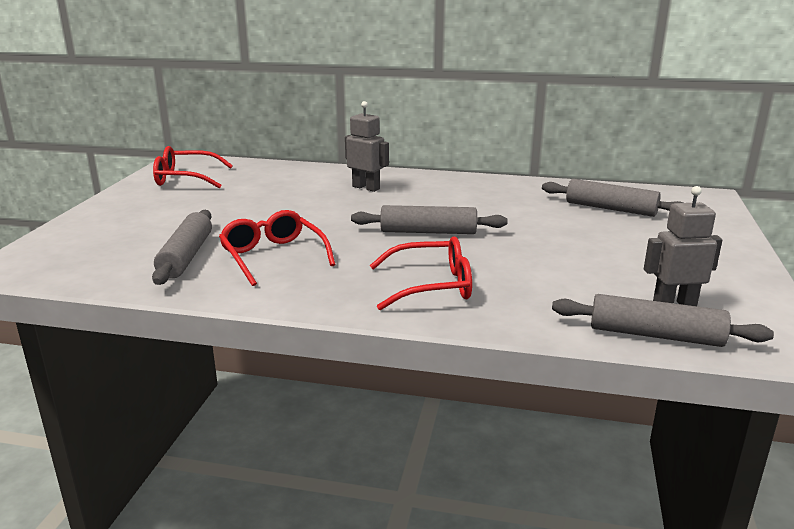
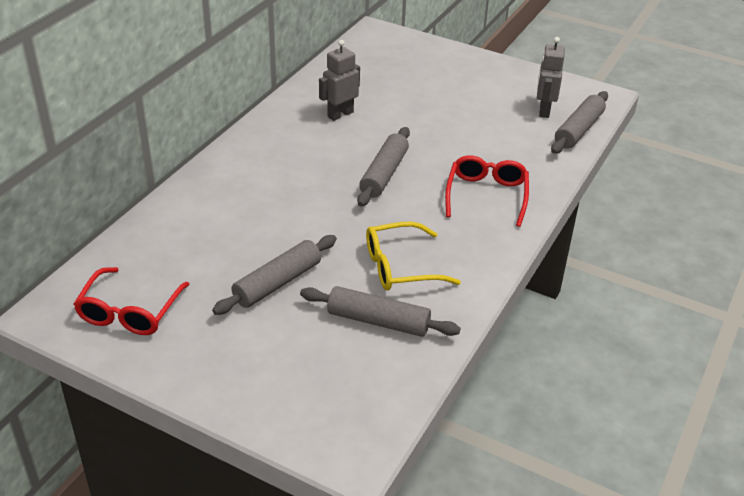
camera: 75 degrees left, 15 degrees up
(273, 256) = (400, 267): red glasses -> yellow glasses
(366, 187) = (251, 185): grey robot -> grey robot (340, 114)
(610, 209) = (378, 78): grey rolling pin -> grey rolling pin (278, 283)

